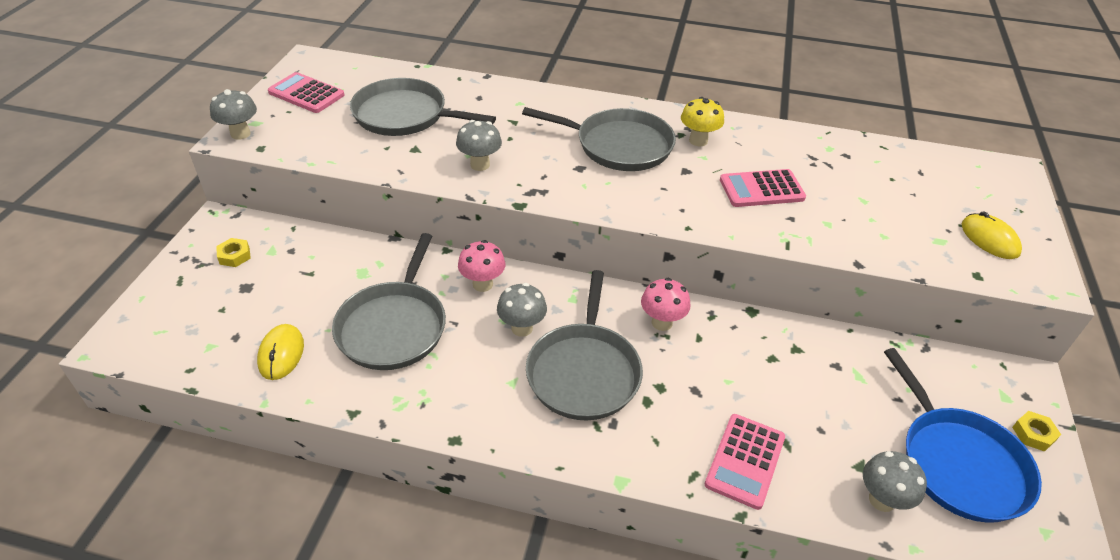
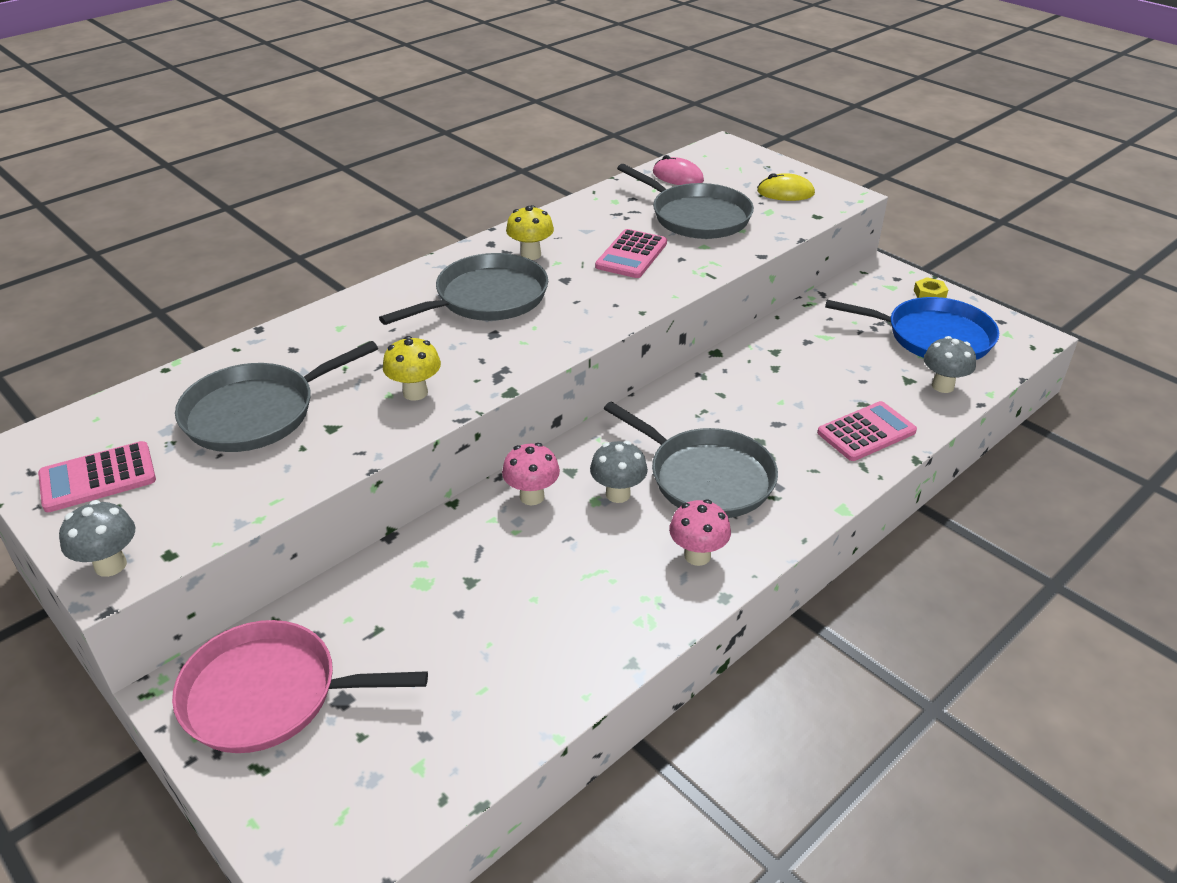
camera: 55 degrees left, 5 degrees down
(234, 256) = (269, 694): yellow nut -> pink pan
(281, 354) = (492, 698): yellow mouse -> none
(394, 326) = (533, 587): grey pan -> grey pan (696, 217)
(480, 165) = (415, 393): grey mushroom -> yellow mushroom
(662, 323) = (686, 406): pink mushroom -> pink mushroom (697, 556)
(745, 461) = (866, 432): pink calculator -> pink calculator turned 90 degrees counterclockwise
(918, 165) = (678, 177): none -> pink mouse

